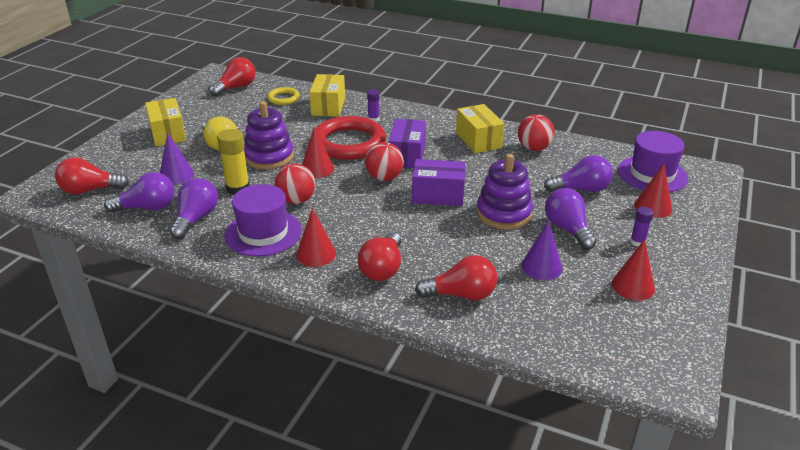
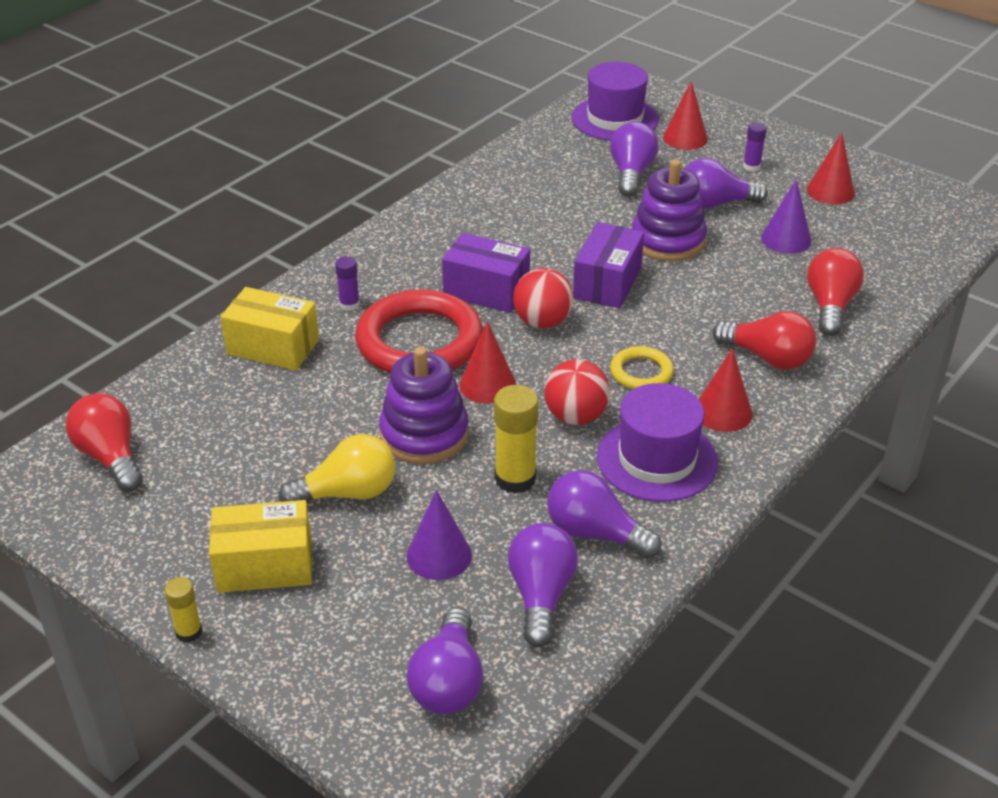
camera: 75 degrees left, 5 degrees up
(90, 190) = (448, 682): red light bulb -> purple light bulb
(127, 125) = (189, 632): none -> yellow glue stick
(283, 98) = (205, 397): yellow ring -> yellow ring (641, 372)
(478, 140) = (471, 221): yellow box -> none
(534, 148) = (515, 182): red ball -> none

